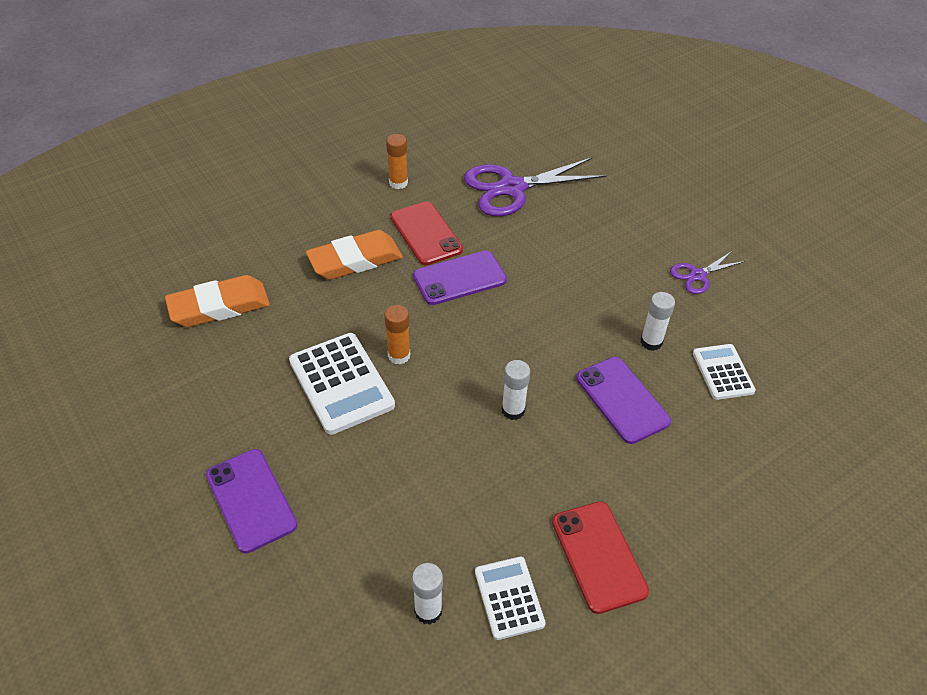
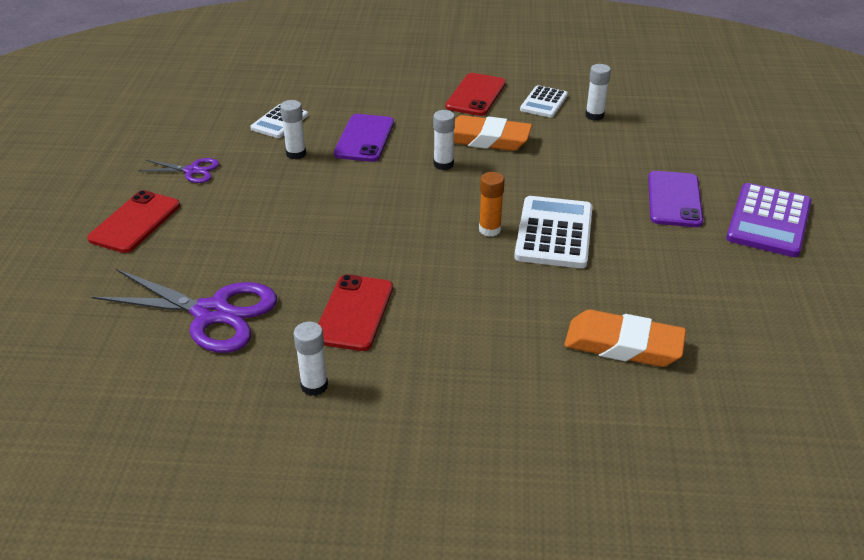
camera: 140 degrees left, 10 degrees down
(135, 526) = (769, 221): none -> purple calculator
(355, 260) = (451, 322): orange eraser -> orange eraser (486, 139)
(398, 183) = (314, 386): orange glue stick -> white glue stick
(459, 278) = (374, 259): purple phone -> none
(658, 214) = (135, 222): none -> red phone

